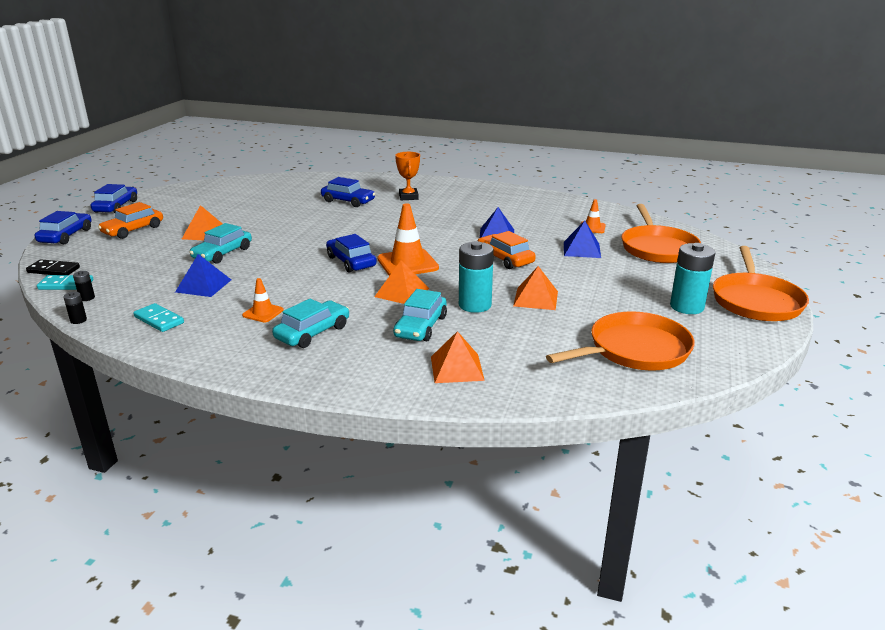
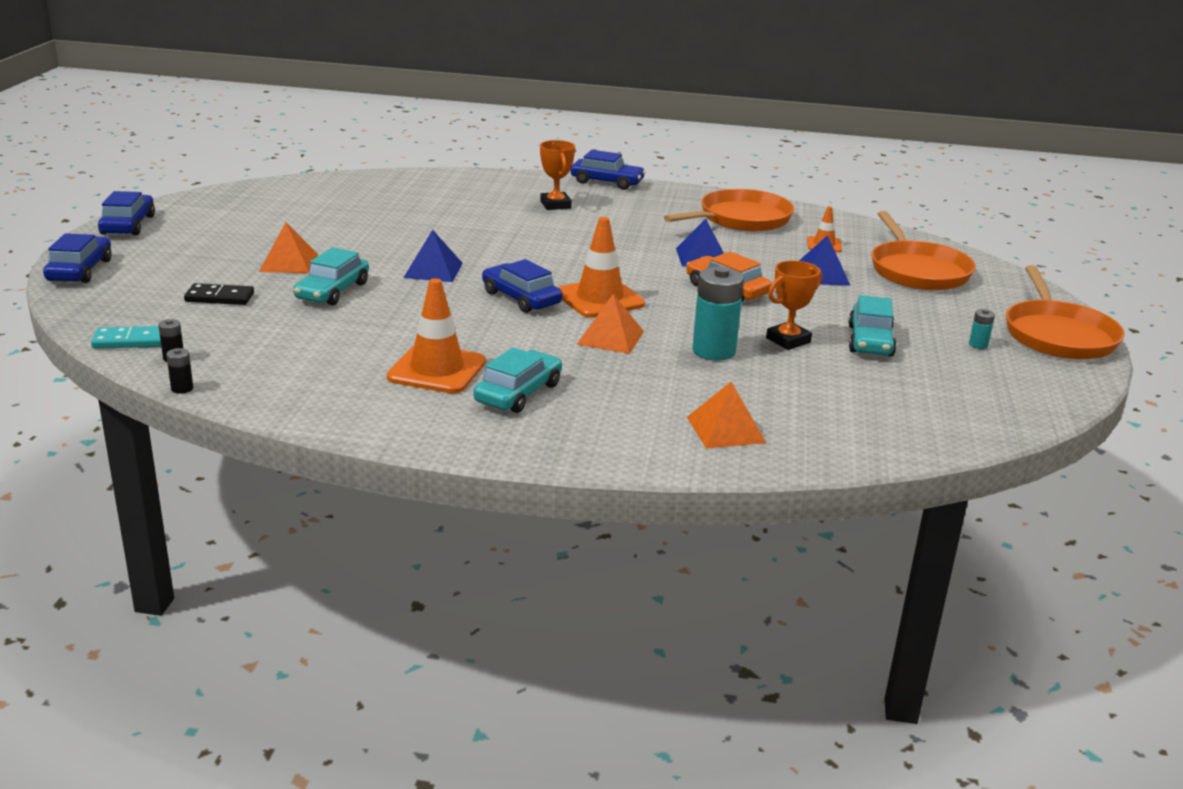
camera: 10 degrees left, 0 degrees up
(54, 270) = (96, 320): black domino -> black domino (219, 297)
(133, 230) = (177, 260): orange car -> none
(159, 320) = (297, 384): turquoise domino -> none
(203, 285) = (332, 336): blue pyramid -> blue pyramid (433, 270)
(263, 313) = (437, 370): orange traffic cone -> orange traffic cone, size x1.89
(348, 201) = (472, 212): blue car -> blue car (607, 182)
(420, 327) = (656, 380): turquoise car -> turquoise car (870, 341)
(536, 298) = (788, 340): orange pyramid -> orange trophy
(634, 350) = (933, 399): orange pan -> orange pan (741, 219)
(687, 307) = (978, 345): turquoise battery -> turquoise battery, size x0.45

